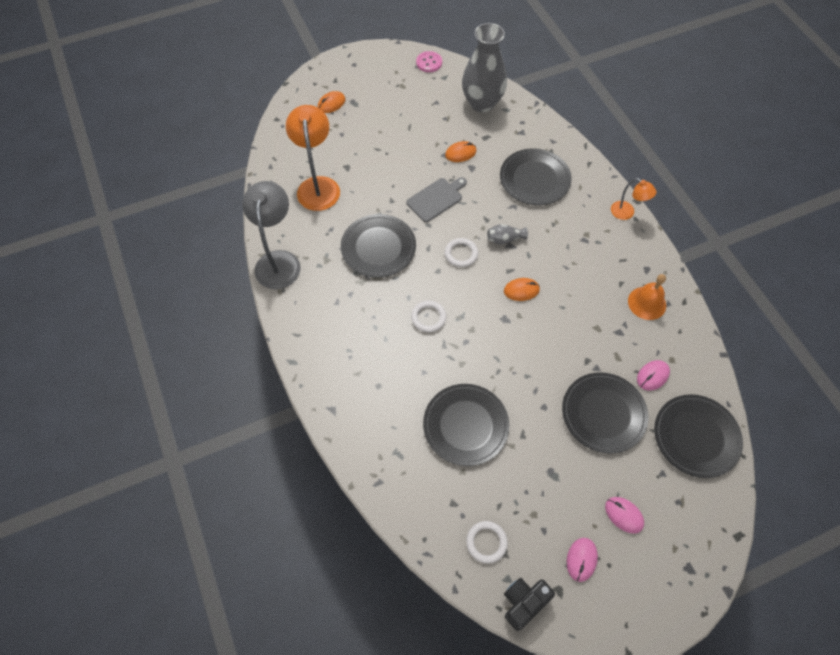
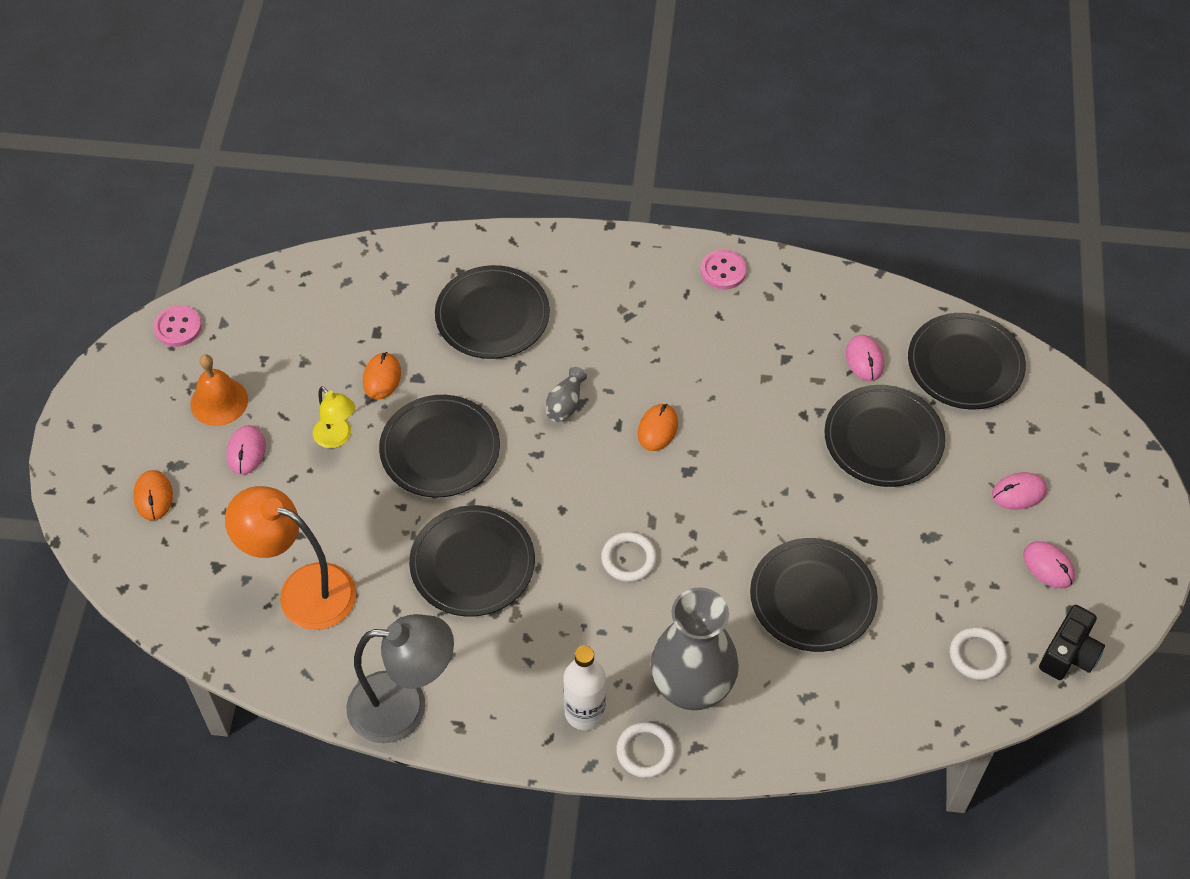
camera: 60 degrees left, 5 degrees down
(278, 261) = (404, 707): grey lamp -> grey lamp turned 150 degrees clockwise
(322, 343) = (585, 712): none -> white bottle
(379, 124) = (246, 451): none -> pink mouse
(412, 154) = (337, 438): none -> yellow lamp
(436, 199) = (440, 449): grey cutting board -> black plate
(461, 254) = (553, 467): white ring -> white ring (645, 751)
(482, 103) = (311, 303): grey vase -> grey vase (692, 688)
(524, 603) = (1068, 654): black camera -> black camera turned 135 degrees counterclockwise
(627, 213) = (620, 247): orange lamp -> none
(647, 303) = (764, 305): orange bell -> orange bell (219, 401)
(653, 270) = (723, 271): none -> pink button

